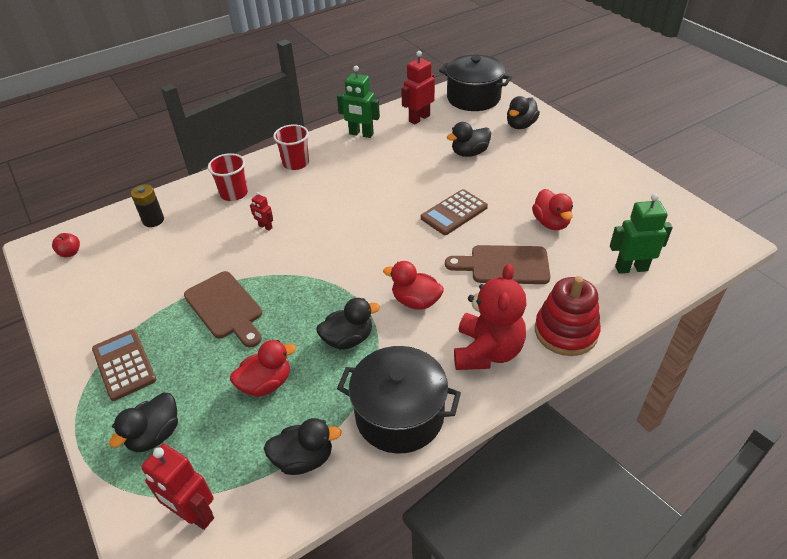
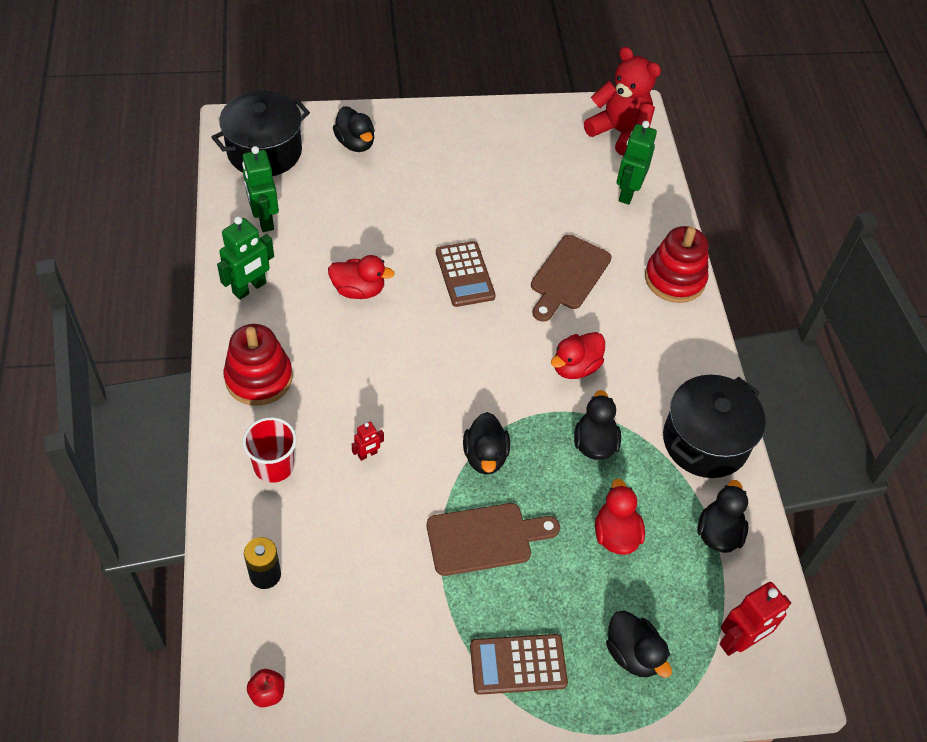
camera: 70 degrees left, 10 degrees up
(296, 163) = (259, 378): red cup -> red stacking toy
(419, 118) = (264, 220): red robot -> green robot
(469, 153) = (371, 210): black duck -> black duck (485, 456)
(487, 351) = (667, 344): red teddy bear -> red teddy bear (619, 132)
(551, 223) = (532, 210): red duck -> red duck (358, 290)

